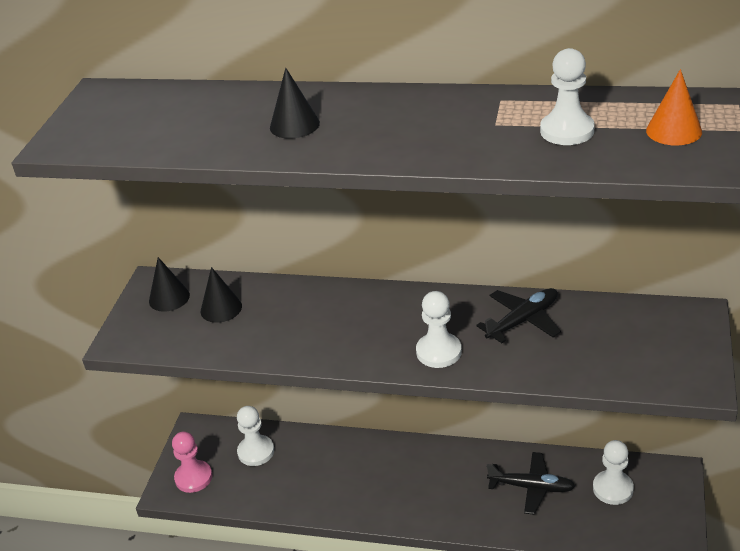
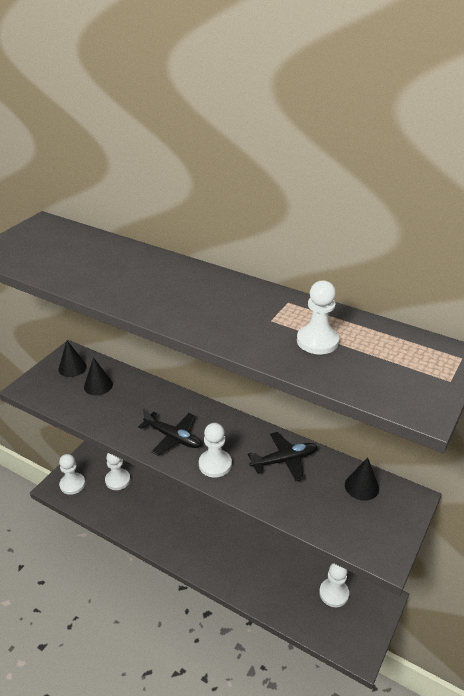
camera: 15 degrees right, 0 degrees up
(193, 477) = (72, 484): pink pawn -> white pawn
(294, 125) = (139, 281): black cone -> black cone (361, 486)
(531, 487) = (278, 571): black plane -> black plane (172, 437)
(674, 131) = (396, 365): orange cone -> none

